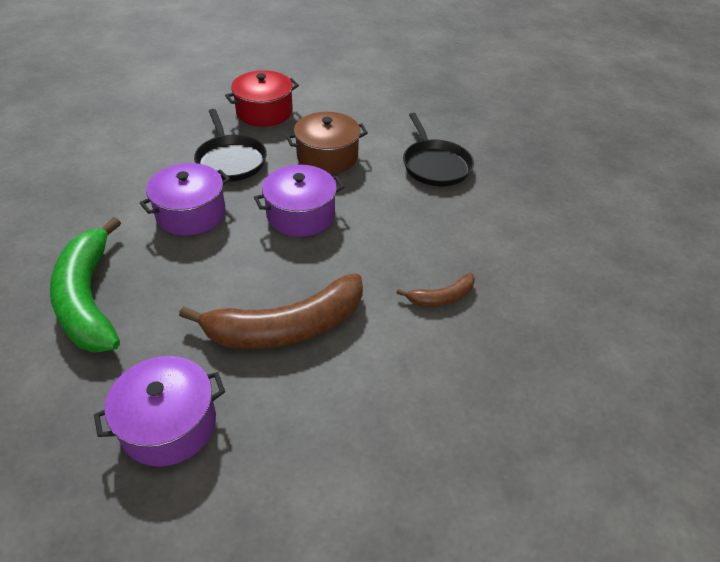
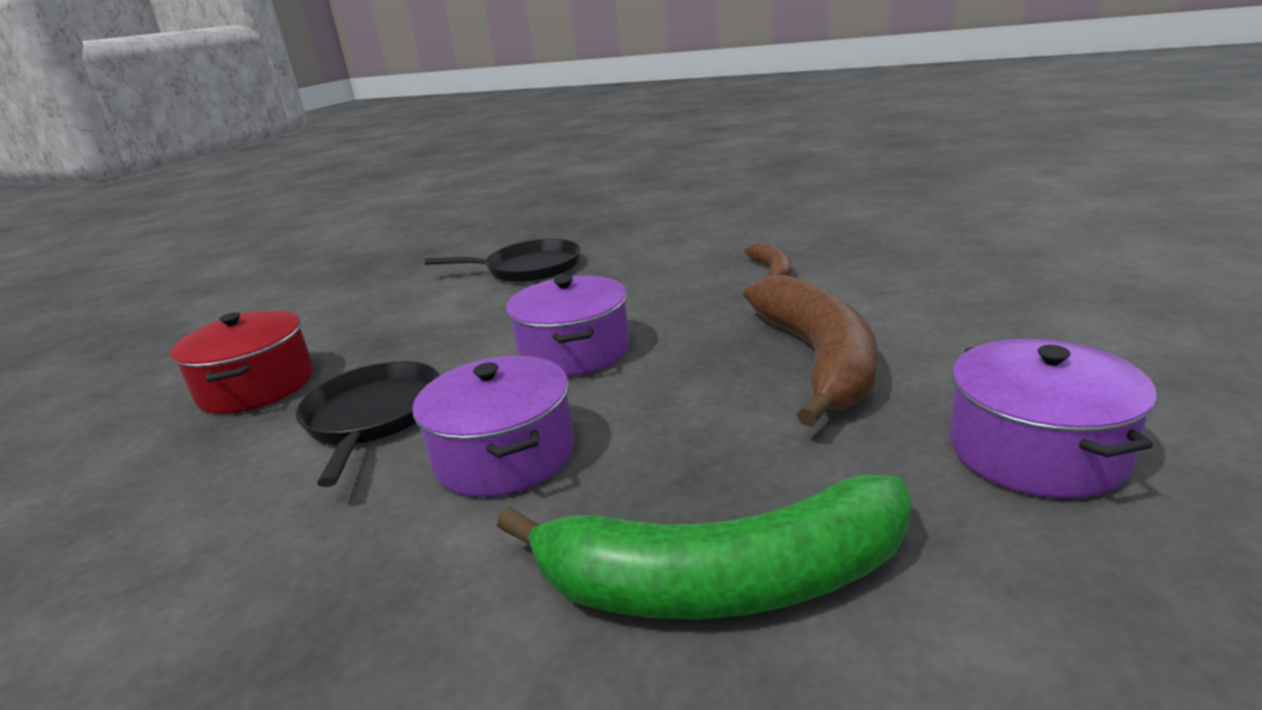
camera: 70 degrees left, 20 degrees down
(230, 160) = (373, 417): black pan -> black pan turned 90 degrees counterclockwise
(327, 157) = (446, 332): brown pot -> none

